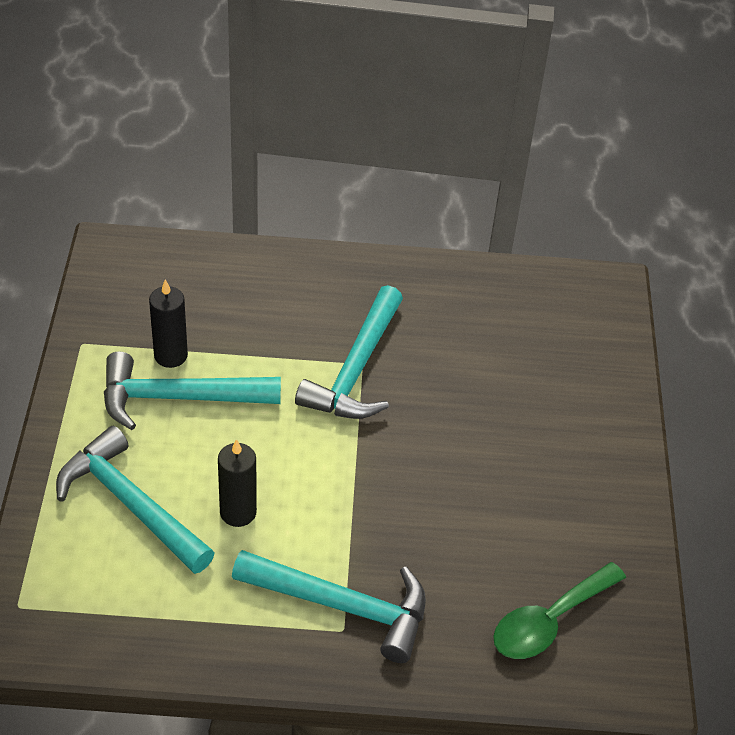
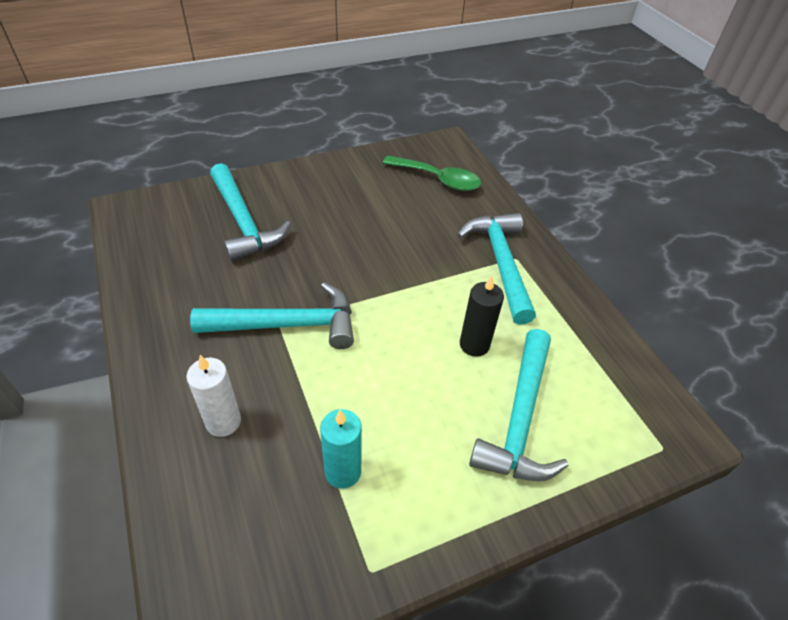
camera: 115 degrees left, 0 degrees up
(170, 355) = (343, 472): black candle -> turquoise candle
(179, 398) = (390, 438): turquoise hammer -> turquoise hammer (243, 222)
(269, 297) = (223, 422): none -> white candle

